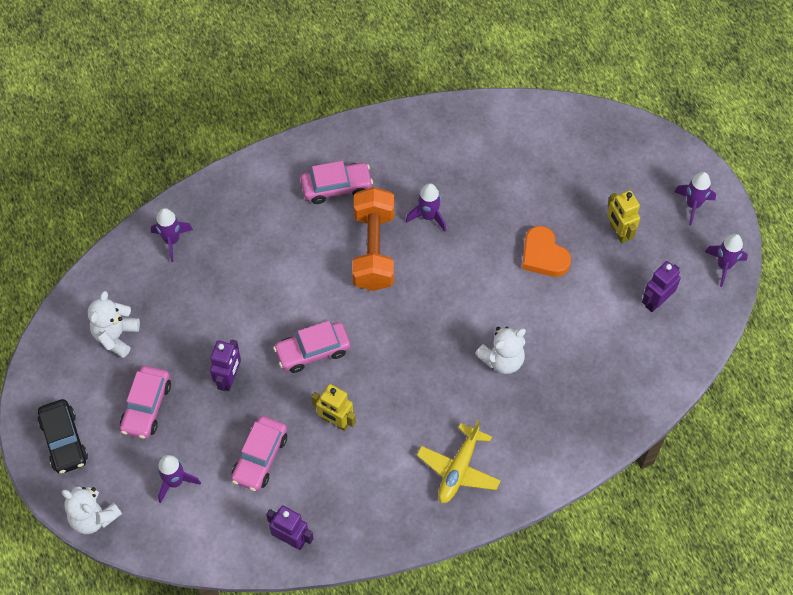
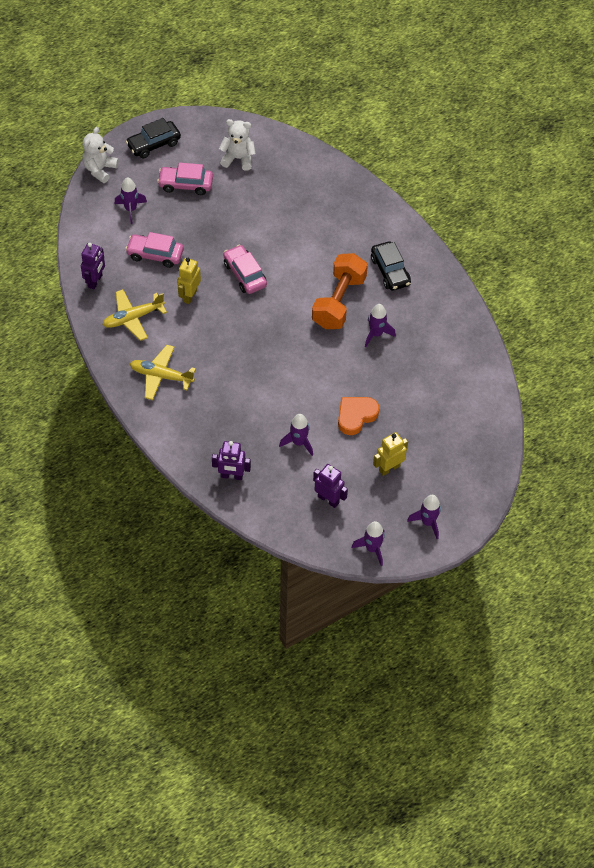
camera: 80 degrees right, 5 degrees down
(172, 240) = (322, 178): purple rocket -> purple rocket (299, 442)
(229, 378) = (214, 228): purple robot -> purple robot (232, 476)
(336, 187) = (390, 271): pink car -> black car
(361, 495) = (133, 318): none -> yellow plane
(373, 249) = (339, 302): orange dumbbell -> orange dumbbell turned 60 degrees counterclockwise
(502, 359) = (257, 396): white teddy bear -> none

